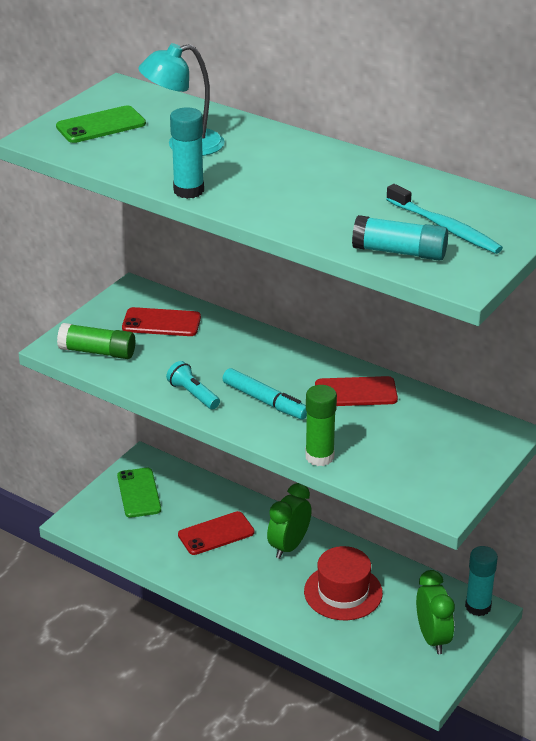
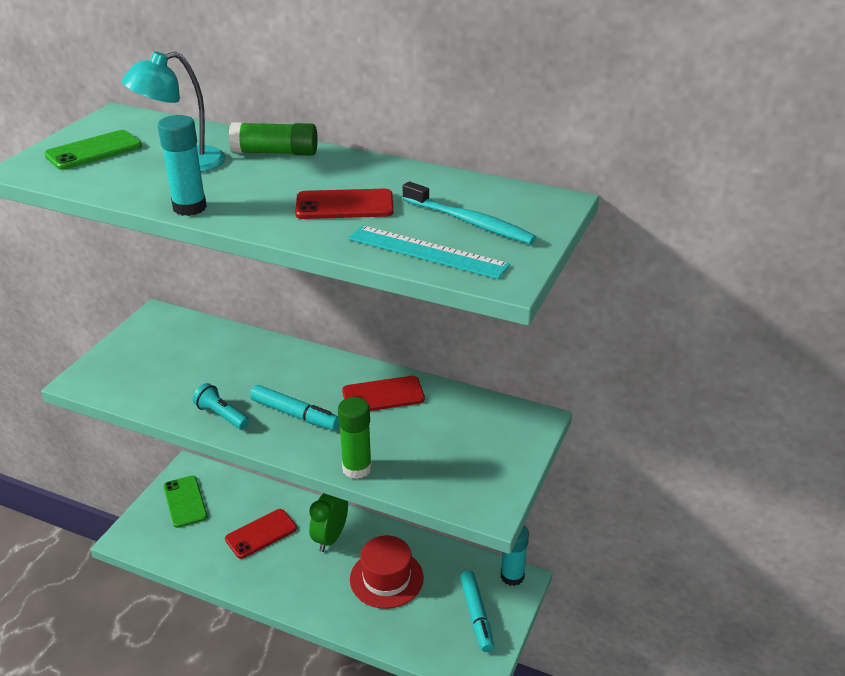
camera: 10 degrees left, 0 degrees up
(97, 352) = (122, 381): green glue stick -> green glue stick (275, 152)
(161, 323) = (186, 345): red phone -> red phone (344, 205)
(399, 252) = (427, 252): turquoise glue stick -> turquoise ruler
(432, 638) = (476, 615): green clock -> turquoise marker

